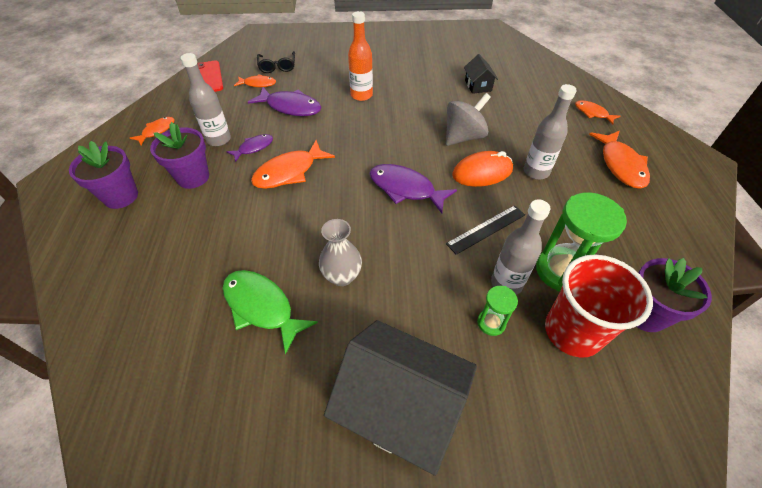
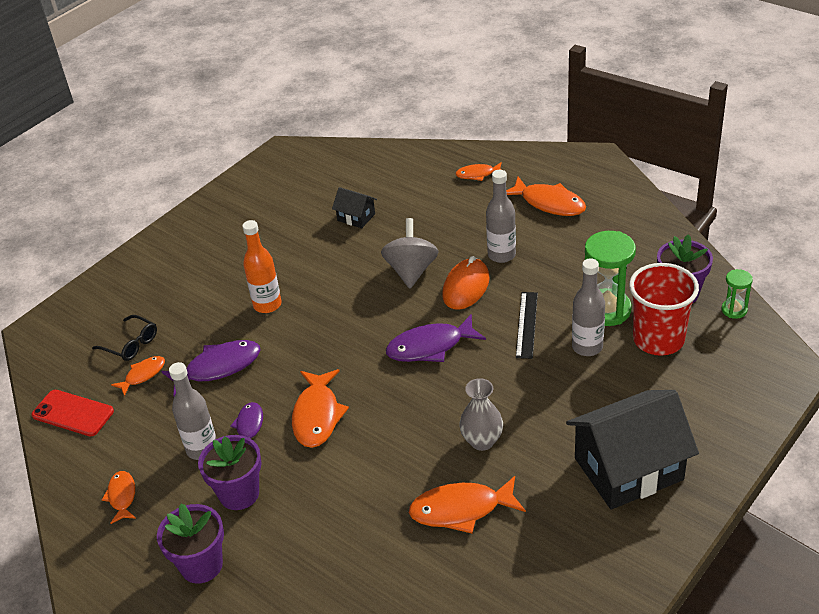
camera: 45 degrees left, 10 degrees down
(262, 307) = (461, 509): green fish -> orange fish
(491, 323) = (611, 378): green hourglass -> green hourglass (734, 310)

